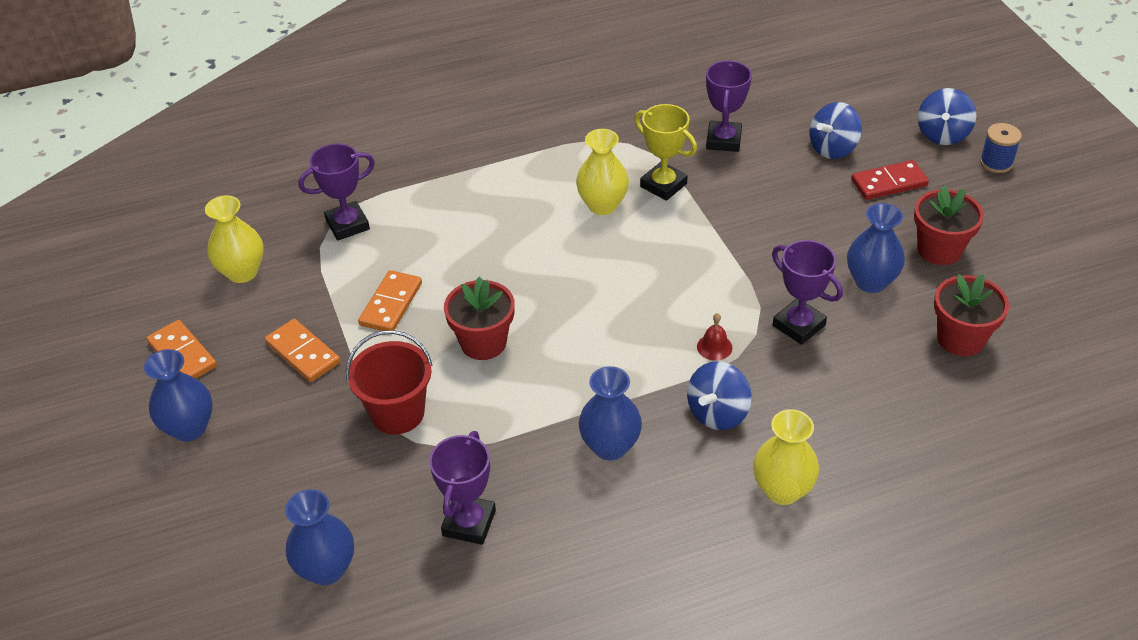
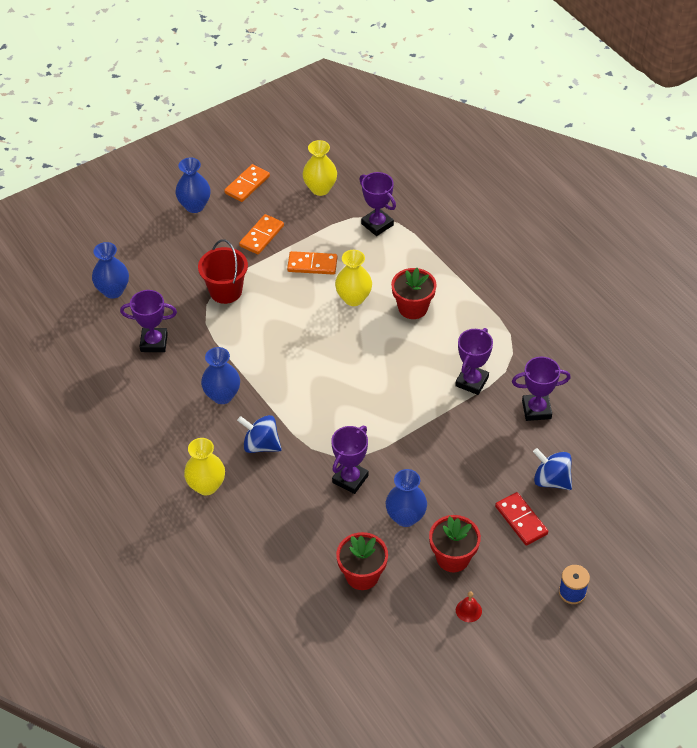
camera: 75 degrees right, 5 degrees up
(483, 343) = (291, 317): red flower pot -> red flower pot (413, 308)
(602, 205) = (439, 351): yellow vase -> yellow vase (353, 298)
(663, 185) = (471, 381): yellow trophy -> purple trophy
(714, 347) = (318, 435): red bell -> red bell (468, 610)
(942, 134) = (596, 553): blue spinning top -> none

